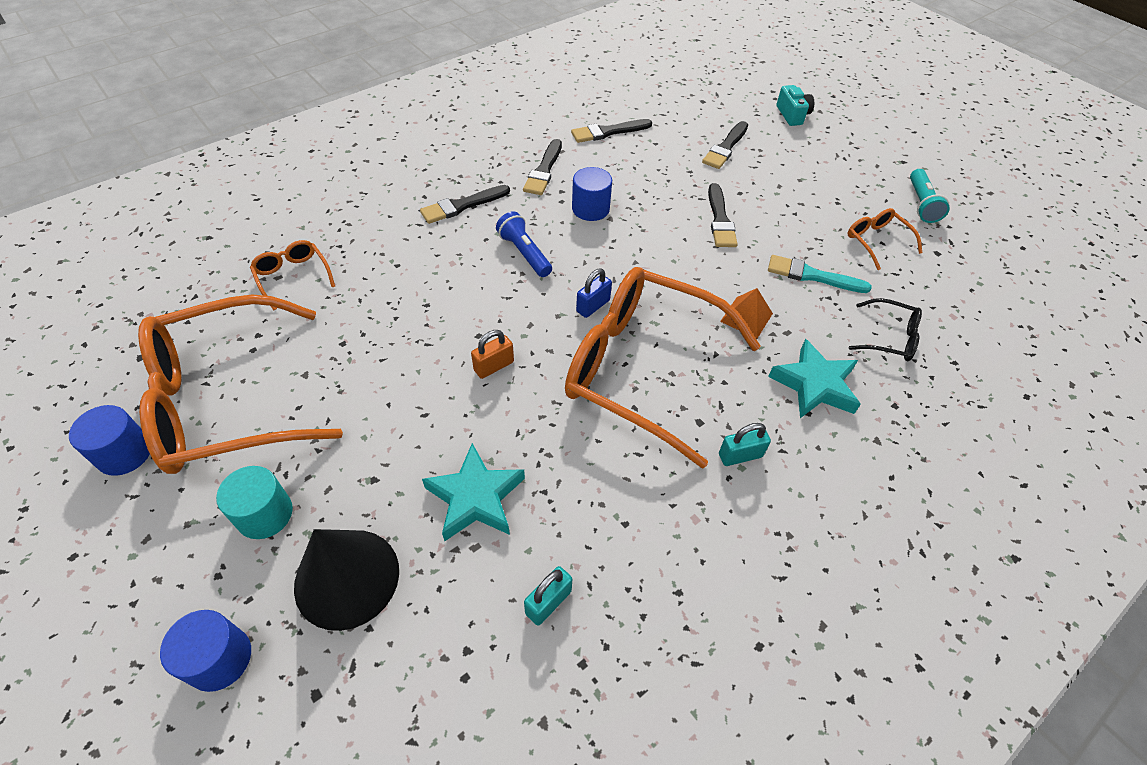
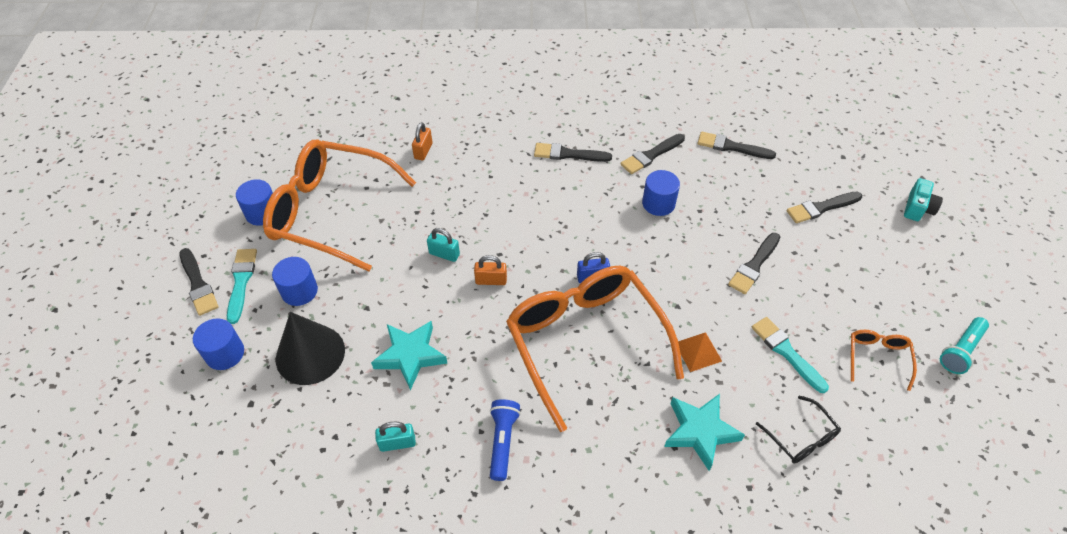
camera: 40 degrees right, 0 degrees up
(96, 598) = (198, 284): none -> black brush
(166, 554) = (241, 282): none -> turquoise brush
(265, 514) = (299, 291): turquoise cylinder -> blue cylinder
(293, 276) = (423, 151): orange glasses -> orange padlock
(524, 253) = (580, 213): blue flashlight -> blue flashlight (502, 442)
(740, 455) = (595, 441): turquoise padlock -> turquoise padlock (444, 254)

